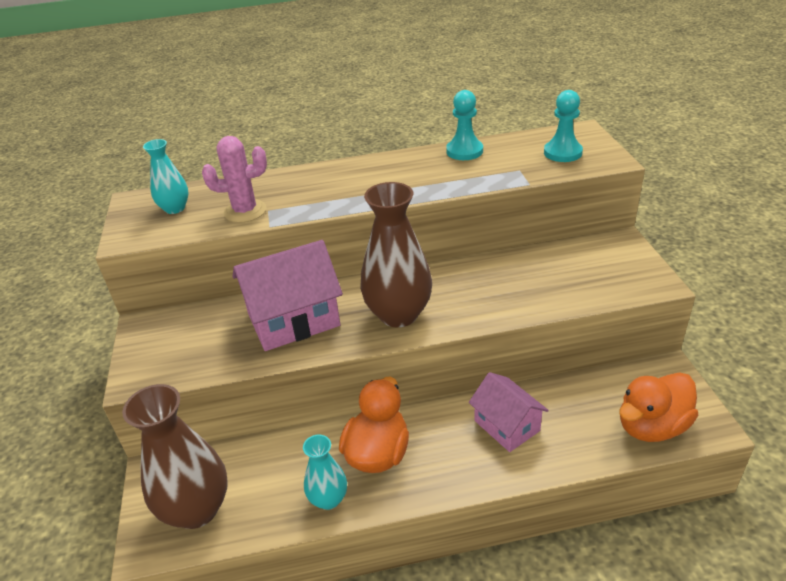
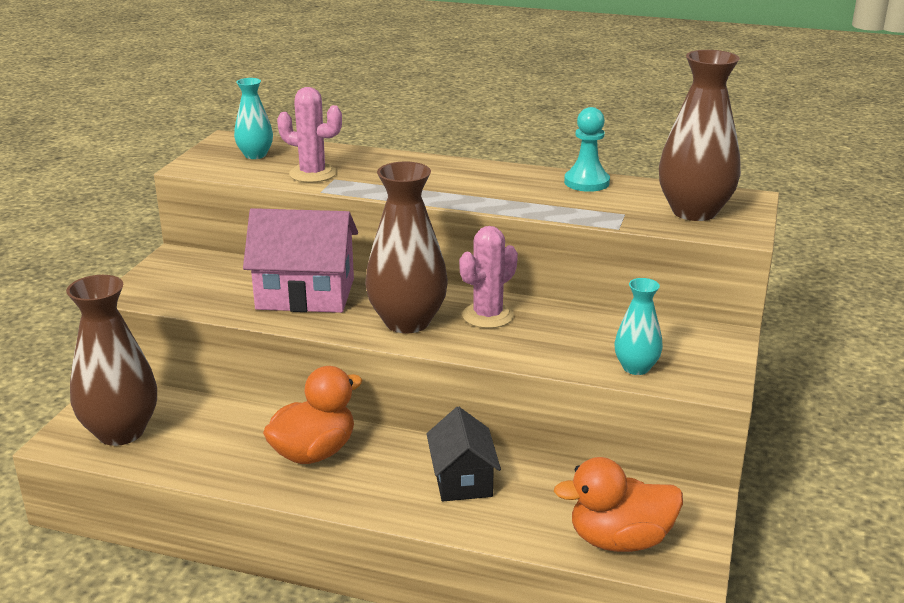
camera: 25 degrees right, 10 degrees down
(328, 499) = (235, 469): turquoise vase -> turquoise vase (636, 368)
(452, 285) = (488, 316): none -> pink cactus
(506, 426) = (462, 480): pink house -> black house
(562, 153) = (694, 212): turquoise pawn -> brown vase

